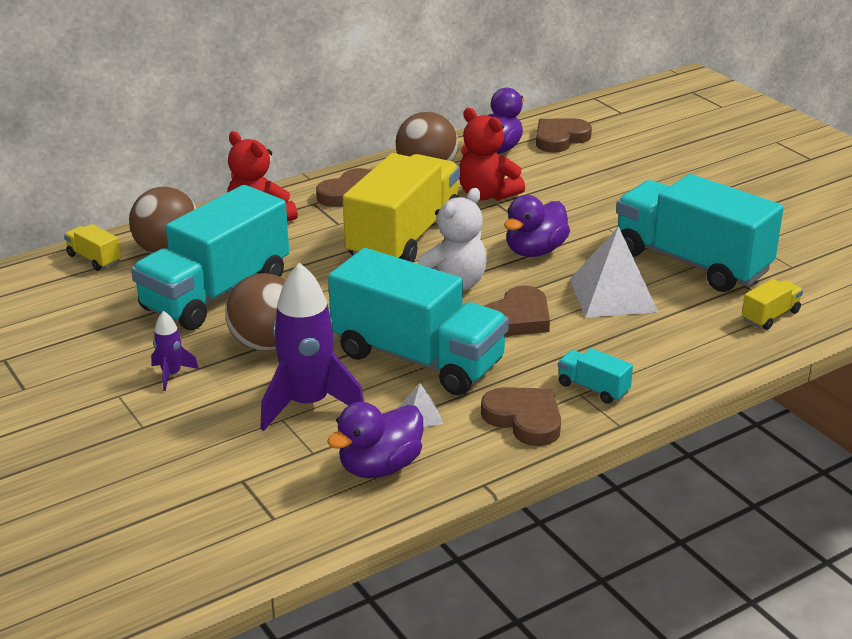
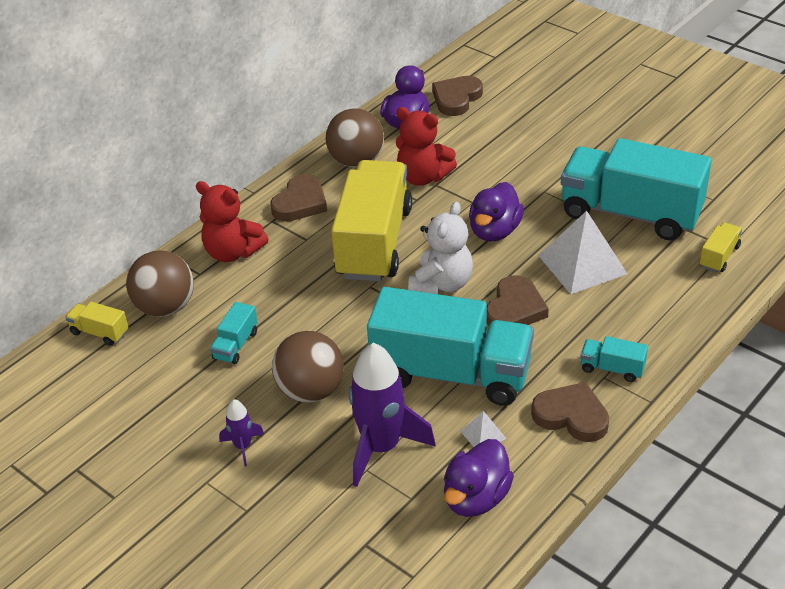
camera: 15 degrees left, 10 degrees up
(216, 293) = (236, 345): turquoise truck -> turquoise truck, size x0.40

